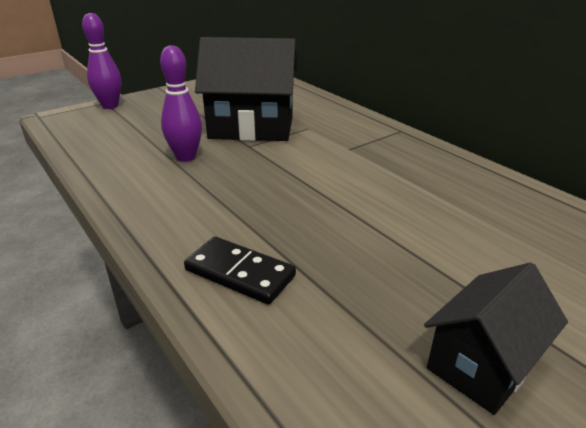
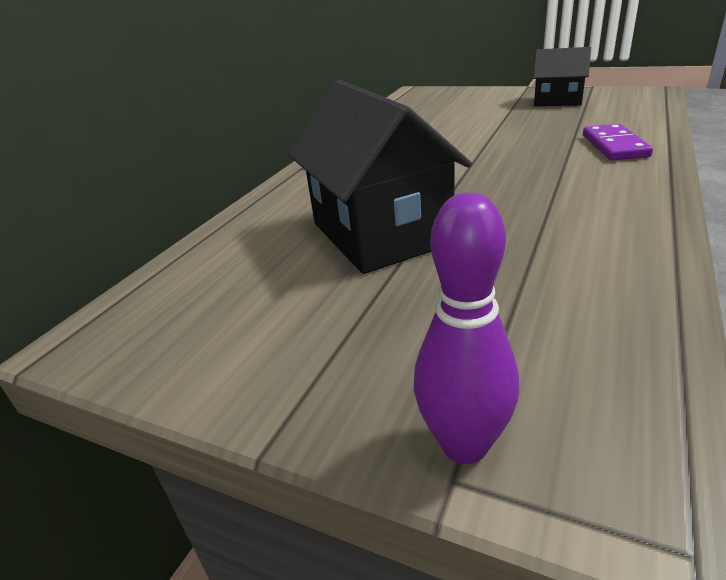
camera: 115 degrees left, 0 degrees up
(186, 157) = (519, 233): purple bowling pin -> none
(239, 273) = (614, 146): black domino -> purple domino

